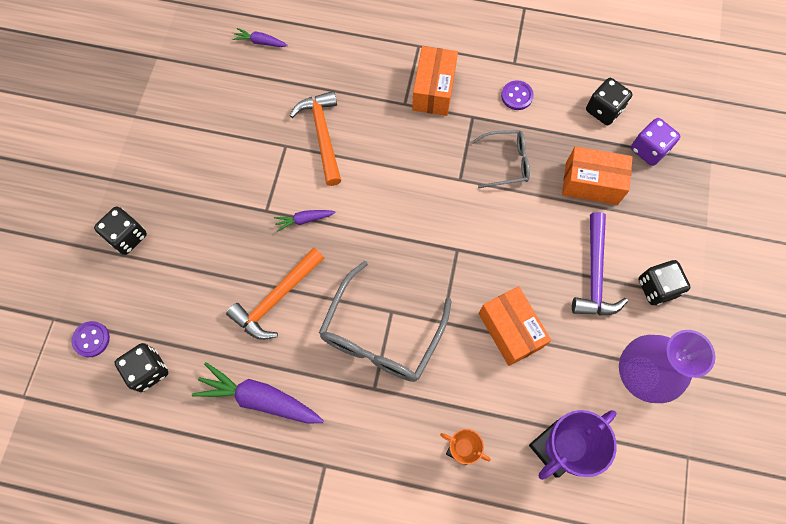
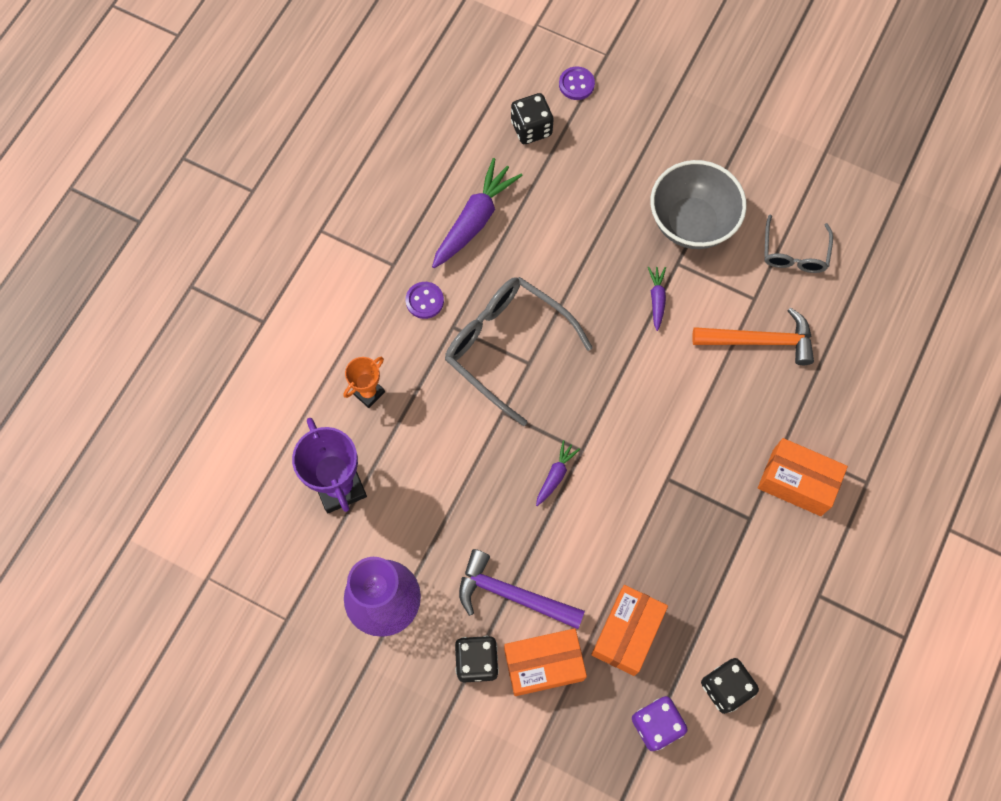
camera: 105 degrees right, 0 degrees up
(127, 237) = (679, 127): black dice -> none
(224, 207) = (691, 223): none -> grey bowl
(260, 42) = (904, 299): purple carrot -> purple carrot (555, 475)
(276, 298) = (574, 255): orange hammer -> none
(506, 162) = (678, 540): grey glasses -> grey glasses (794, 253)
(510, 330) = (474, 479): orange box -> orange box (543, 664)
(517, 96) = (768, 582): purple button -> purple button (424, 301)

